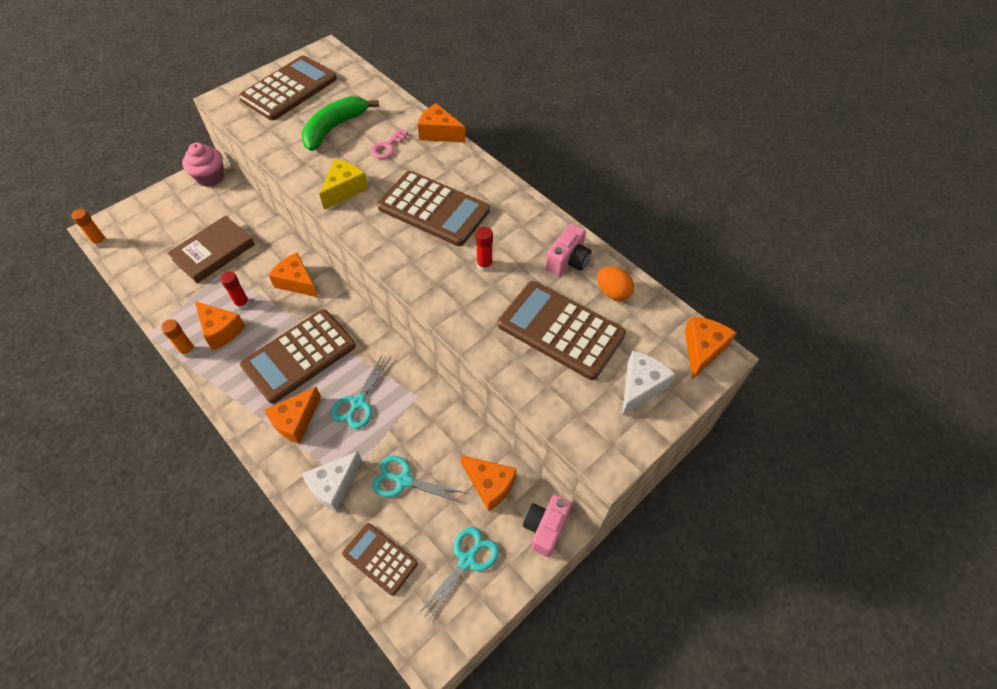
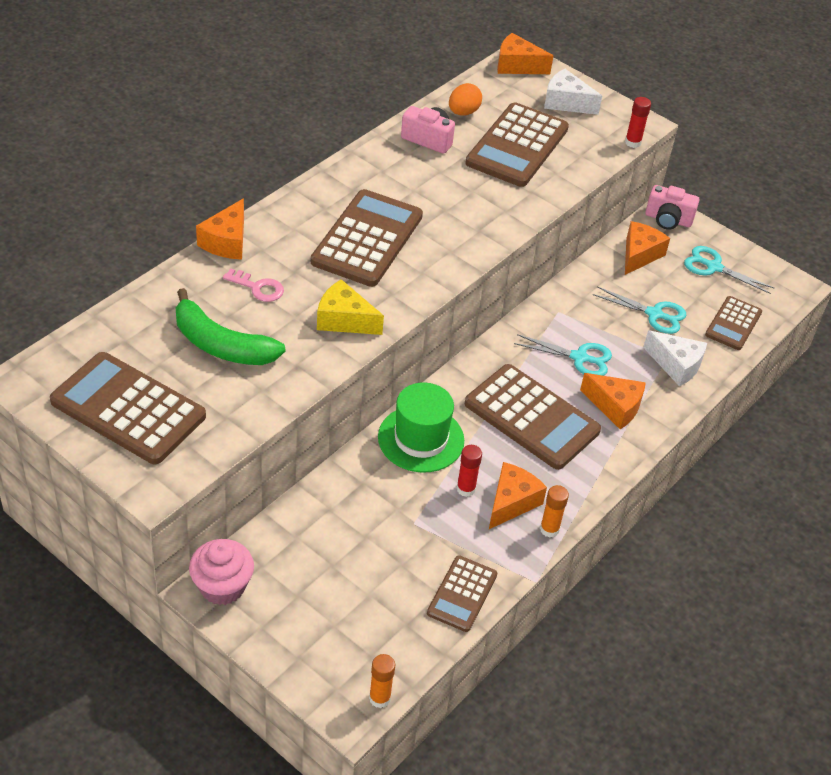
camera: 100 degrees left, 10 degrees down
(155, 291) = (462, 594): none -> brown calculator
(214, 252) = (381, 542): brown book -> none
(297, 282) = (421, 439): orange cheese -> green hat
(403, 480) = (654, 314): turquoise scissors -> turquoise scissors turned 75 degrees counterclockwise
(484, 265) = (446, 197): red glue stick -> red glue stick (633, 142)

